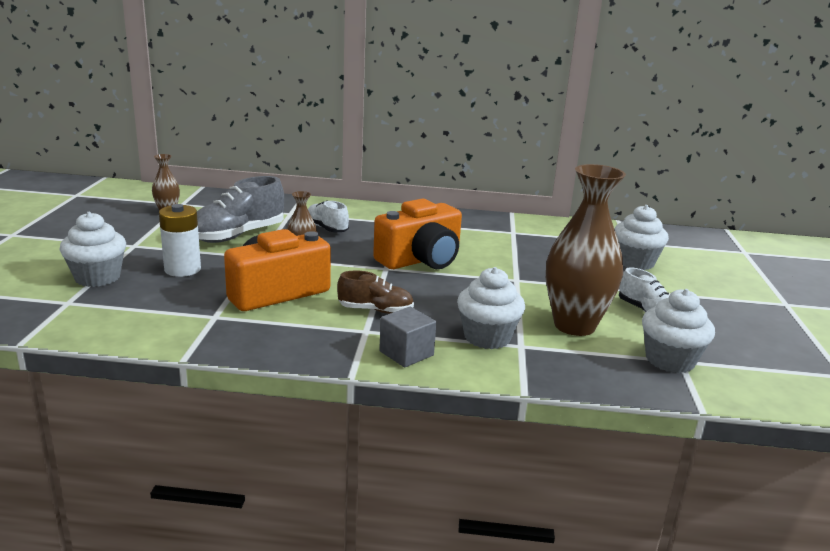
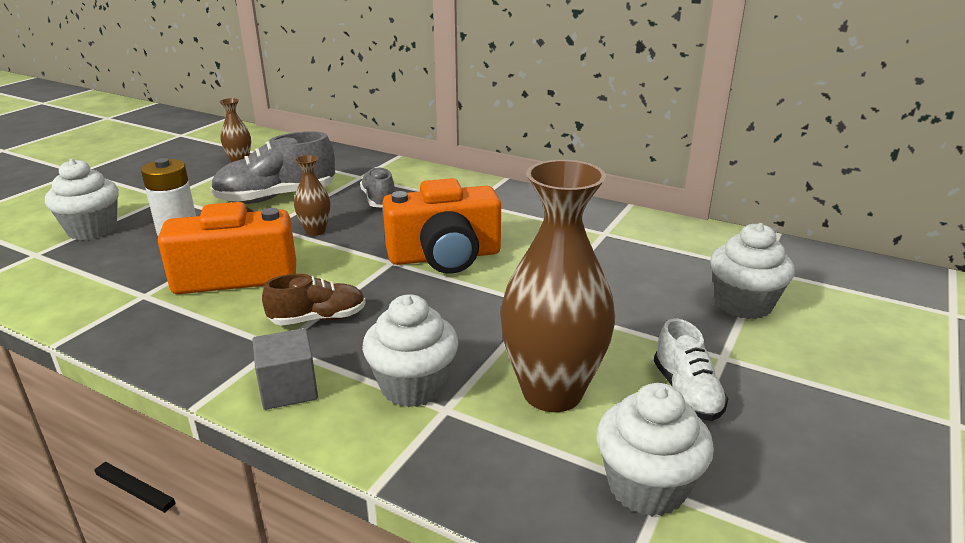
camera: 25 degrees right, 5 degrees up
(327, 228) = (379, 200): white shoe -> grey shoe
(375, 310) = (318, 319): brown shoe -> brown shoe turned 45 degrees counterclockwise

